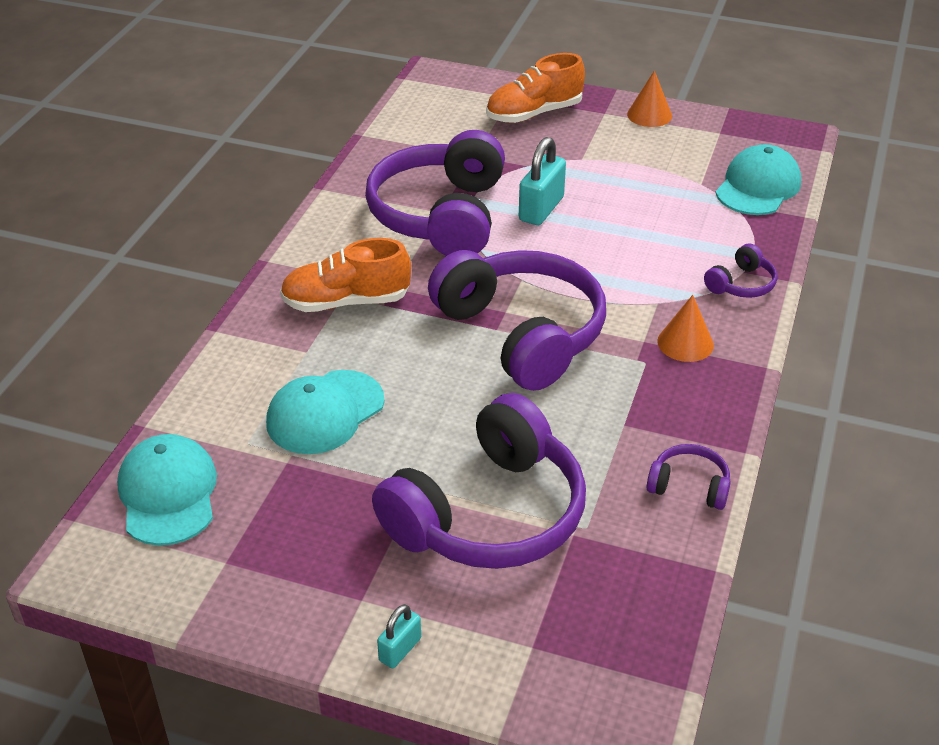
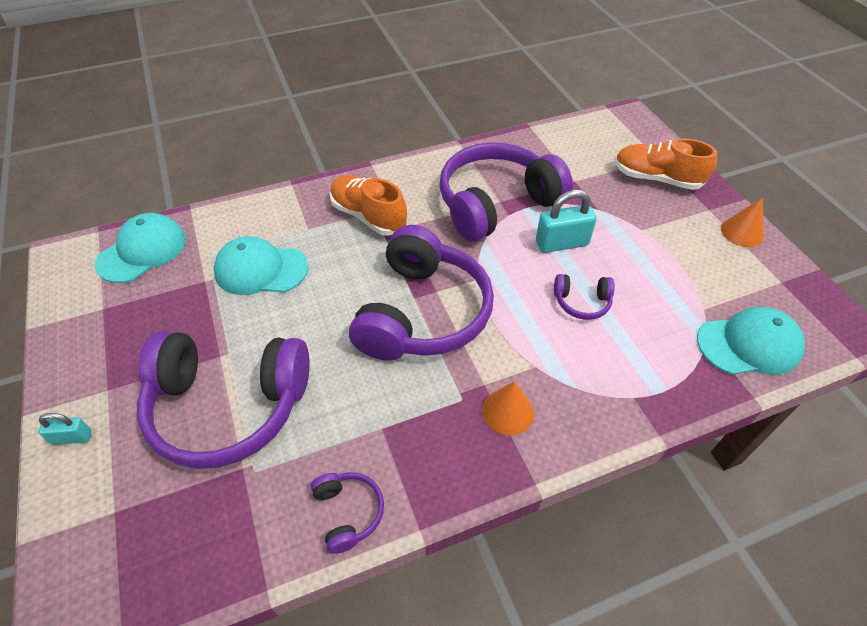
camera: 50 degrees right, 10 degrees up
(741, 284) = (616, 406): purple headphones -> purple headphones (582, 302)

